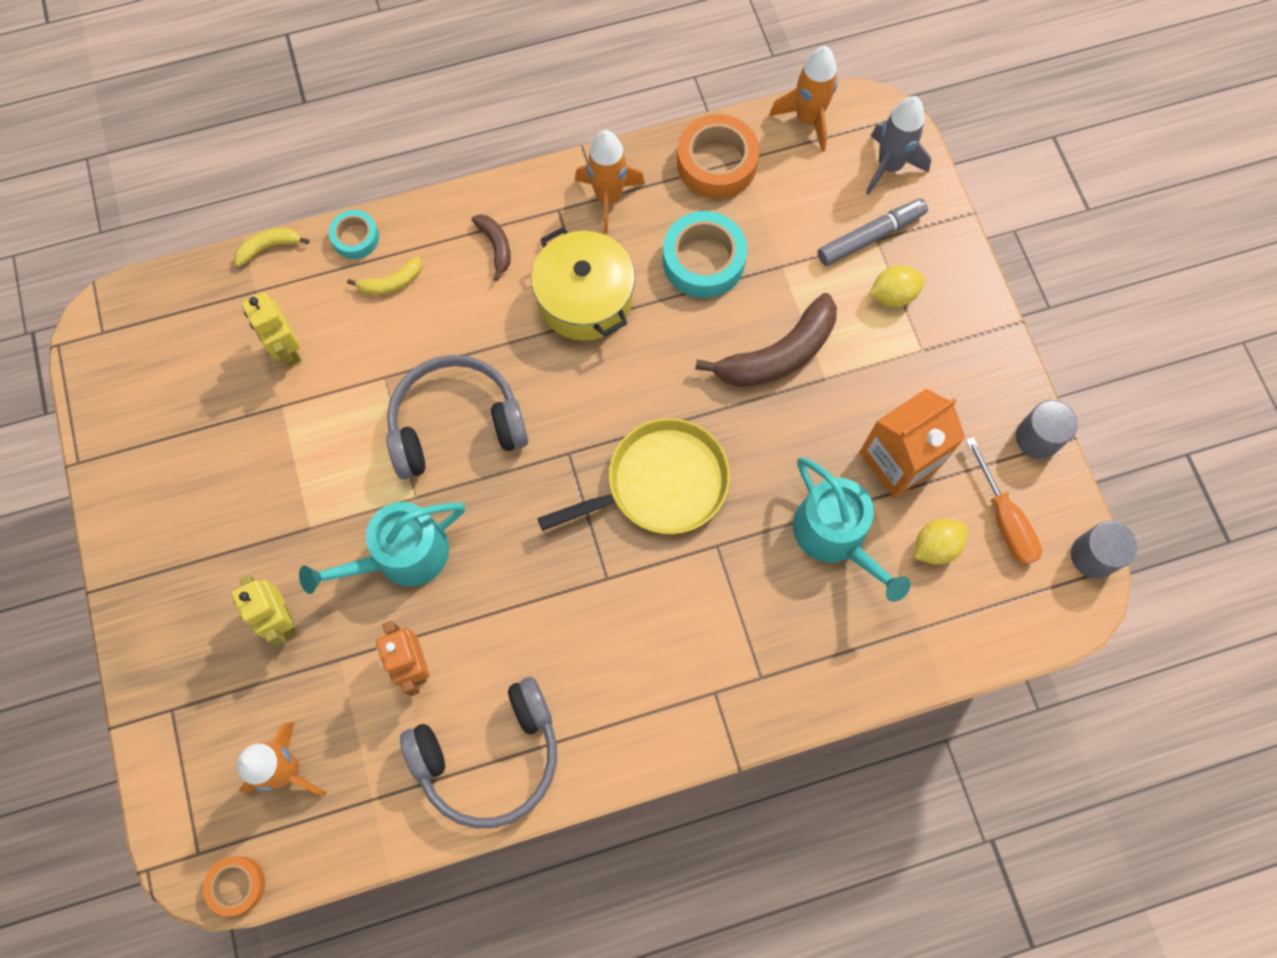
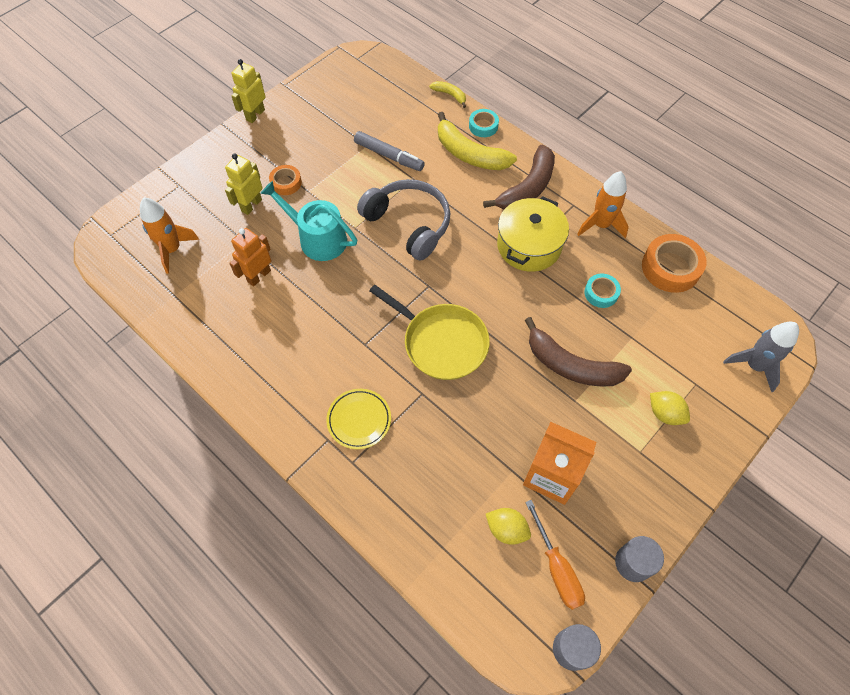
camera: 60 degrees right, 10 degrees down
(237, 885) = (101, 260): orange tape -> orange tape (286, 183)
(287, 349) = (399, 131): yellow robot -> yellow robot (255, 115)
(391, 283) = (469, 154): yellow banana -> yellow banana, size x2.02
(490, 757) = (226, 339): grey headphones -> none
(496, 246) = (527, 188): brown banana -> brown banana, size x2.02
(703, 260) = (601, 293): turquoise tape -> turquoise tape, size x0.57
(709, 640) = (359, 420): none -> yellow plate
(807, 119) = (744, 302): orange rocket -> none
(835, 536) = (473, 461): turquoise watering can -> none
(870, 237) = (694, 379): grey marker -> grey marker (389, 156)
(1004, 519) = (557, 568): orange screwdriver -> orange screwdriver turned 60 degrees counterclockwise

